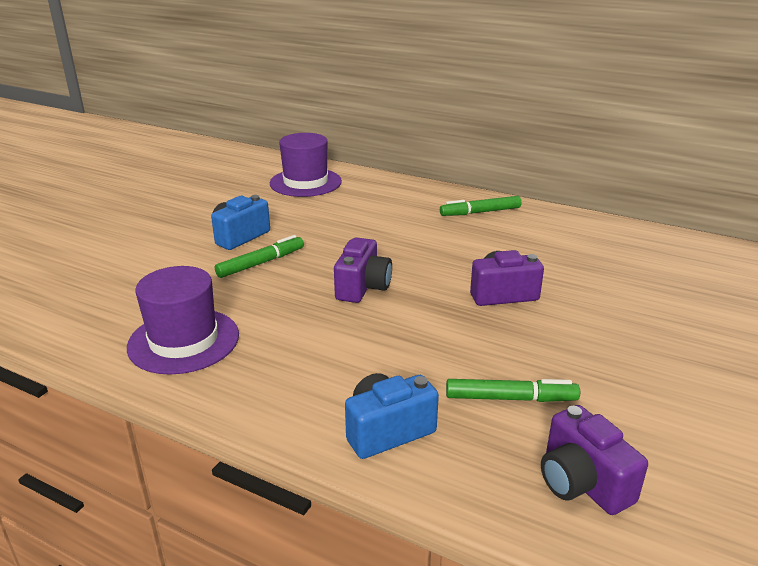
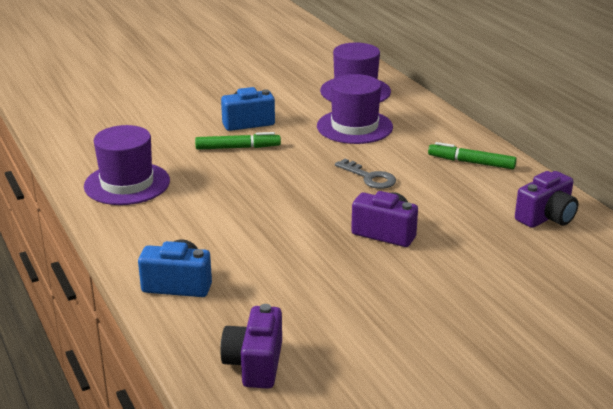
camera: 35 degrees right, 0 degrees up
(346, 211) = (354, 127): none -> purple hat
(362, 287) = (286, 190): purple camera -> purple camera (546, 217)
(420, 250) = (369, 177): none -> grey key
(510, 398) = (283, 300): green marker -> none

